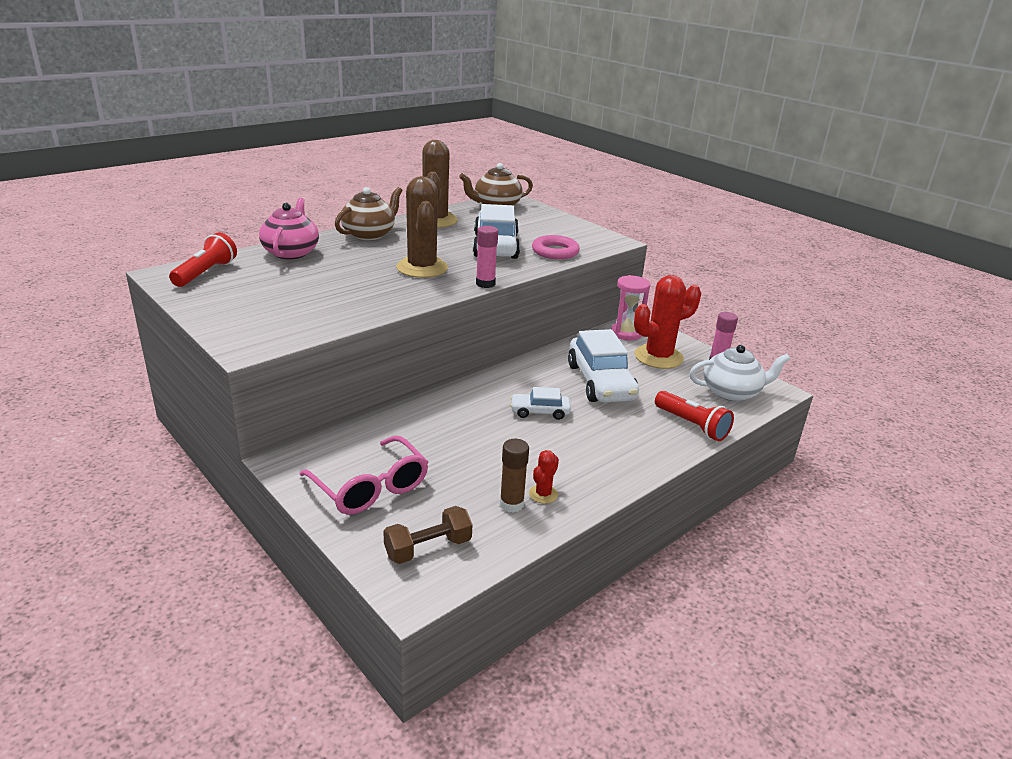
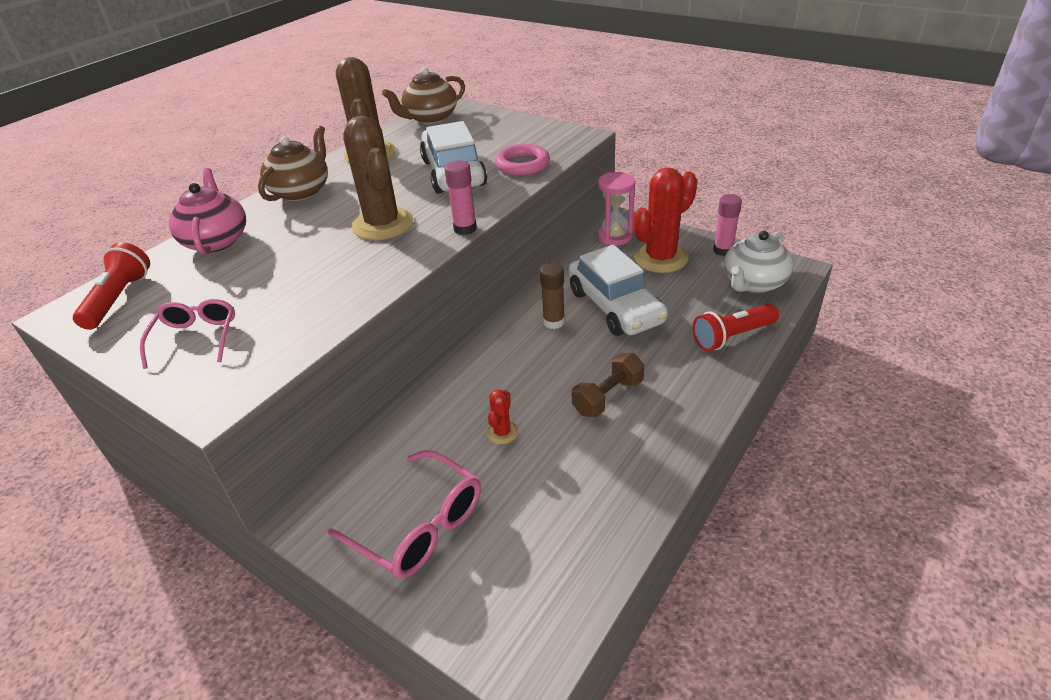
camera: 10 degrees left, 10 degrees up
(250, 308) = (196, 338): none -> pink glasses
(428, 548) = (520, 594): brown dumbbell -> brown dumbbell (608, 397)
(511, 504) = (588, 500): brown glue stick -> brown glue stick (554, 322)
(540, 412) = (567, 364): white car -> none
(543, 494) = (617, 475): red cactus -> red cactus (502, 432)
(692, 425) = (732, 337): red flashlight -> red flashlight turned 120 degrees clockwise
(732, 392) = (753, 283): white teapot -> white teapot turned 150 degrees clockwise

